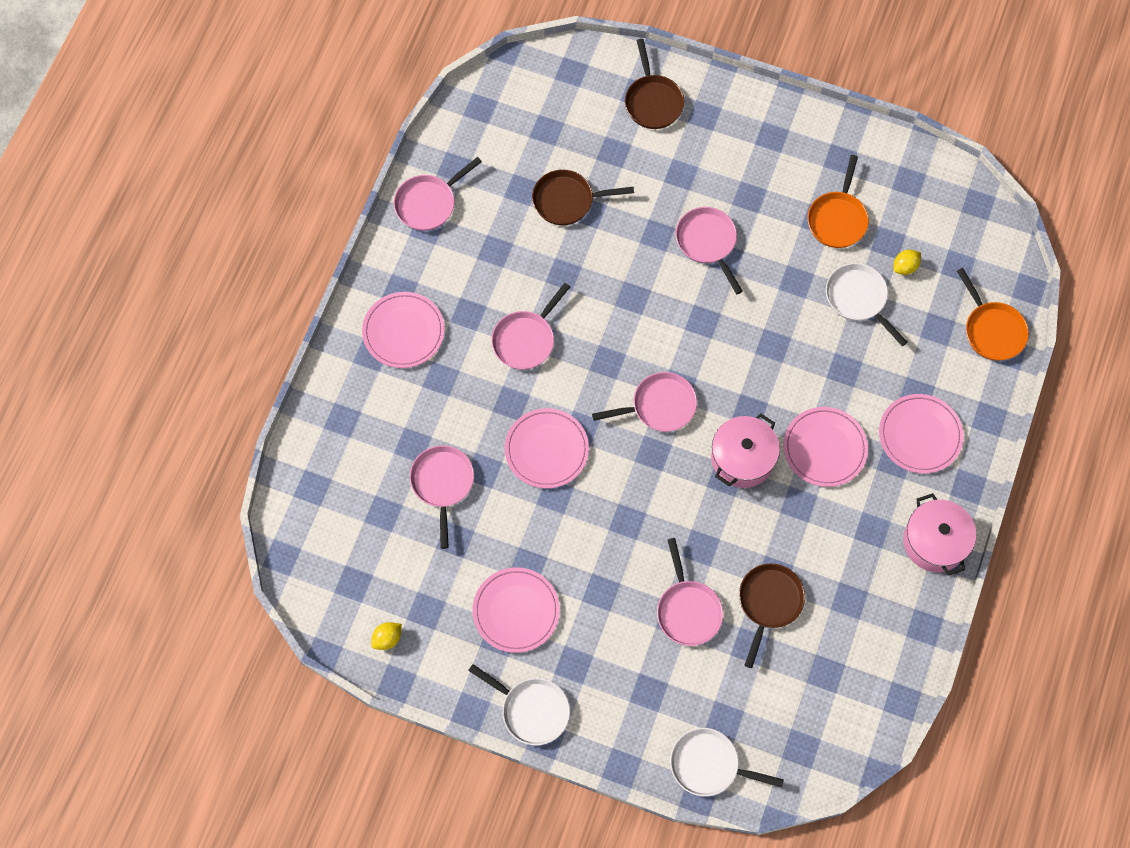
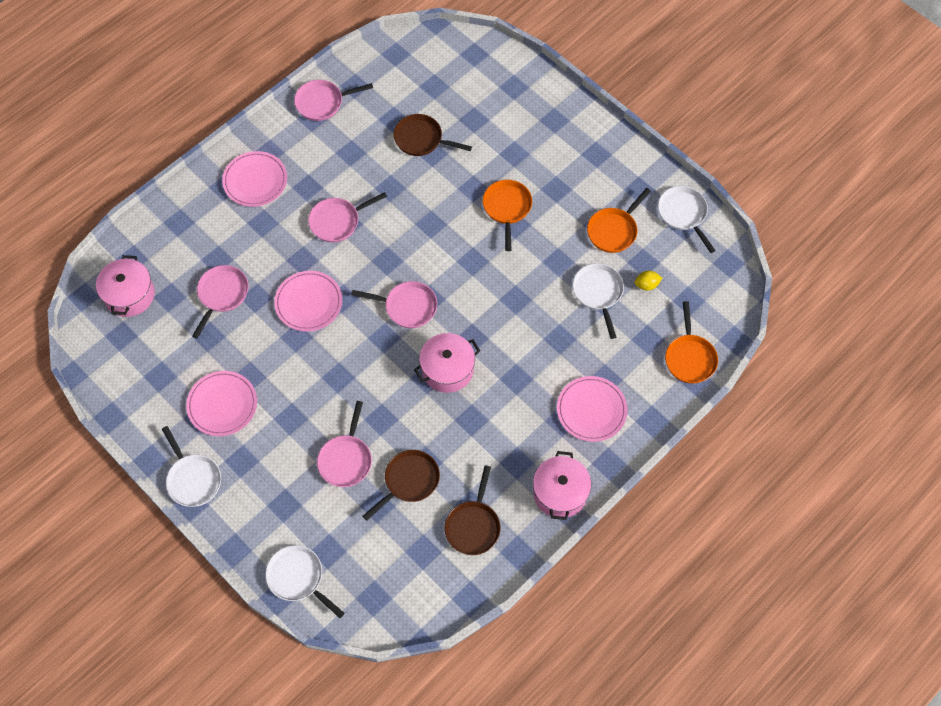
camera: 25 degrees right, 5 degrees down
(335, 531) = (129, 295): none -> pink pot
(387, 638) = (122, 384): yellow lemon -> none
(653, 101) = (521, 96): brown pan -> brown pan (473, 526)
(707, 242) = (507, 208): pink pan -> orange pan
(824, 448) = (513, 388): pink plate -> none
(902, 168) = (683, 214): none -> white pan

